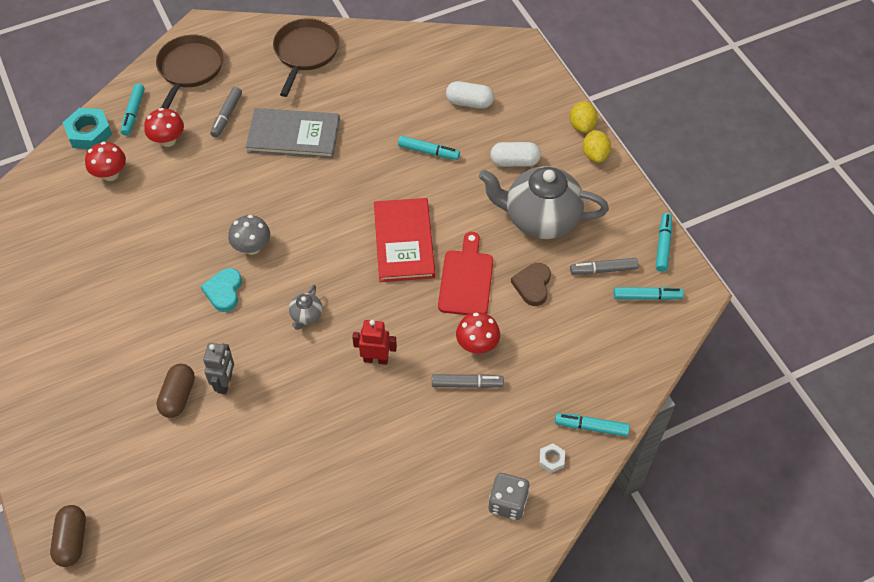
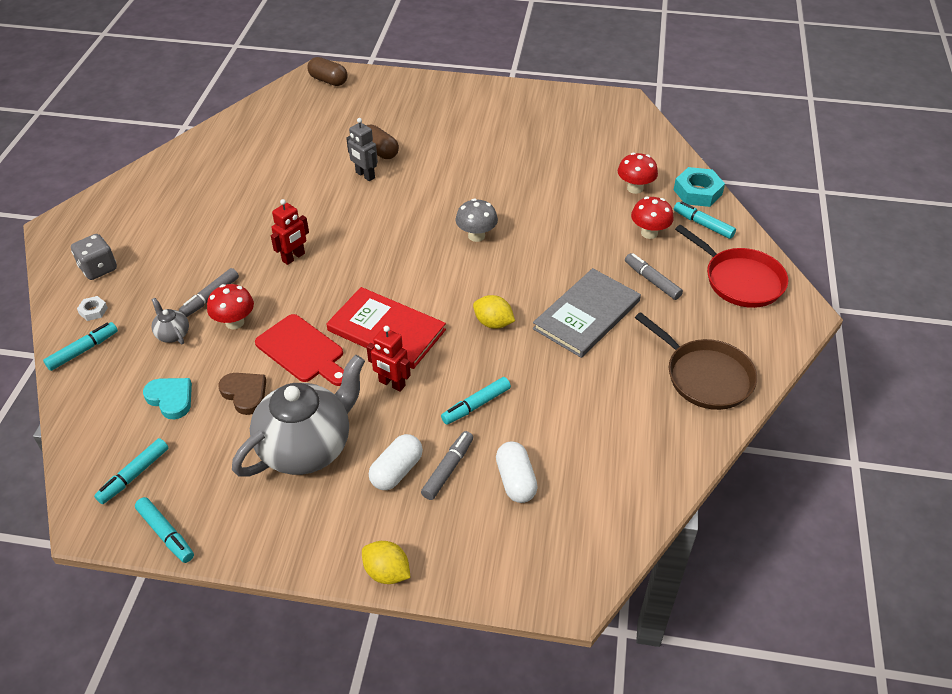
camera: 125 degrees right, 10 degrees down
(189, 69) = (740, 280): brown pan -> red pan
(224, 291) = (448, 204): turquoise heart -> turquoise heart (171, 399)
(306, 315) = (376, 238): grey teapot -> grey teapot (172, 334)
(450, 207) = (391, 384): none -> red robot
(469, 102) = (515, 481): white capsule -> white capsule turned 60 degrees counterclockwise
(595, 155) = (335, 555): yellow lemon -> yellow lemon (493, 323)
(603, 270) = (199, 460): grey marker -> grey marker (448, 469)

